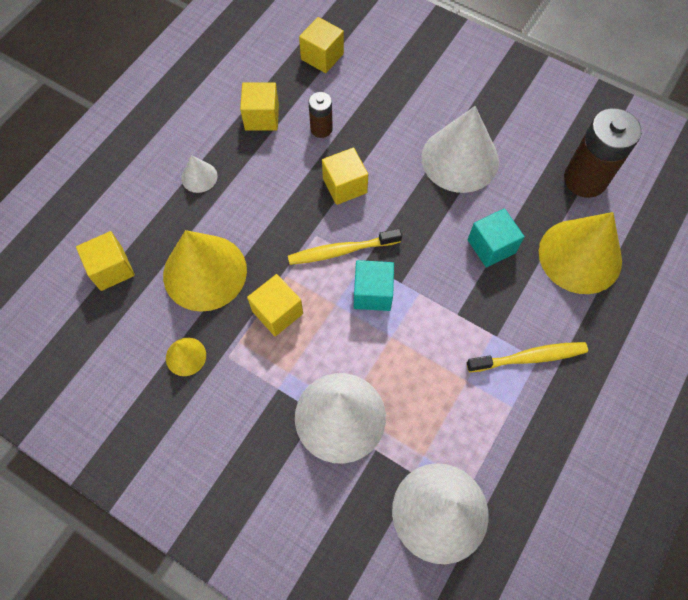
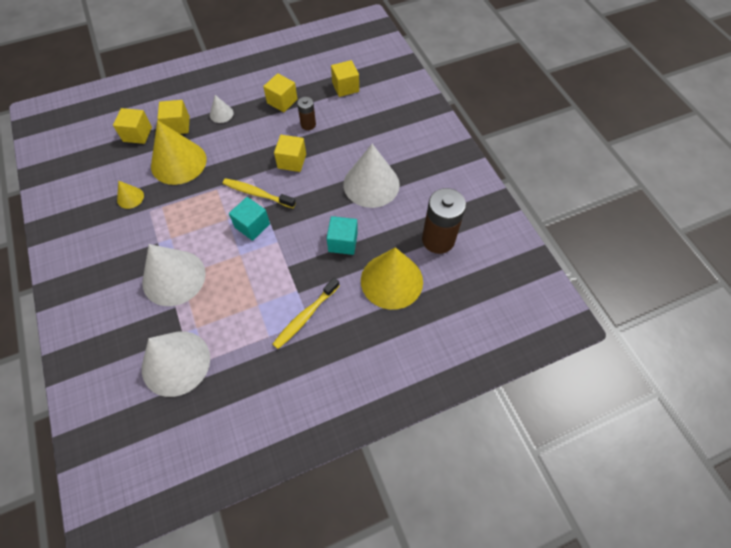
camera: 35 degrees right, 5 degrees down
(277, 312) = (194, 204): yellow cube -> yellow cube (177, 126)
(529, 357) = (305, 316): yellow toothbrush -> yellow toothbrush turned 105 degrees clockwise

